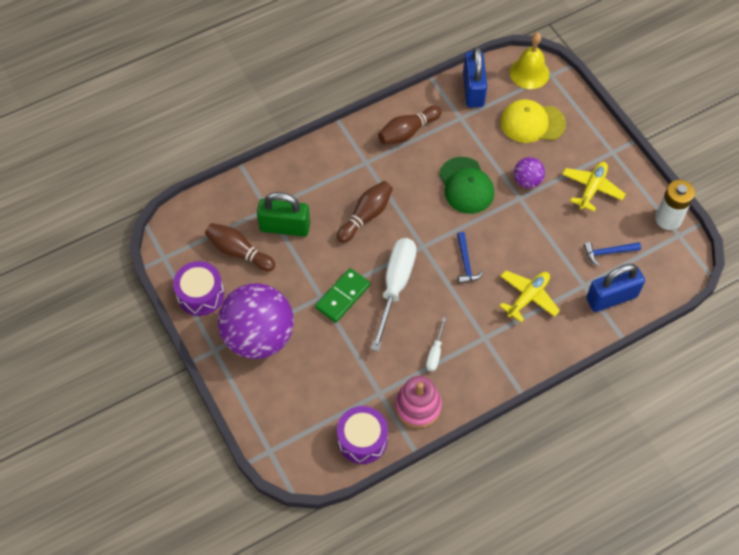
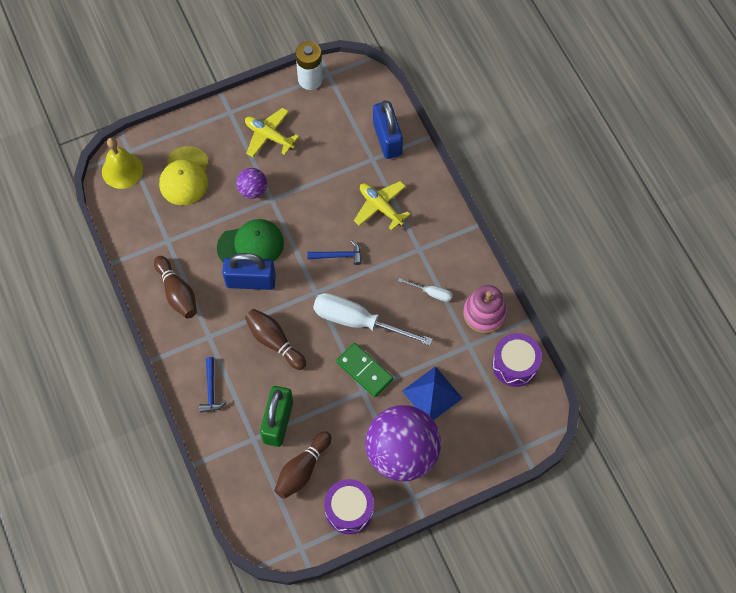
camera: 85 degrees left, 5 degrees up
(322, 360) = (432, 394): none -> blue pyramid
(473, 90) = (134, 225): blue padlock -> blue padlock (251, 281)
(608, 252) = (340, 133): blue hammer -> blue hammer (211, 389)

